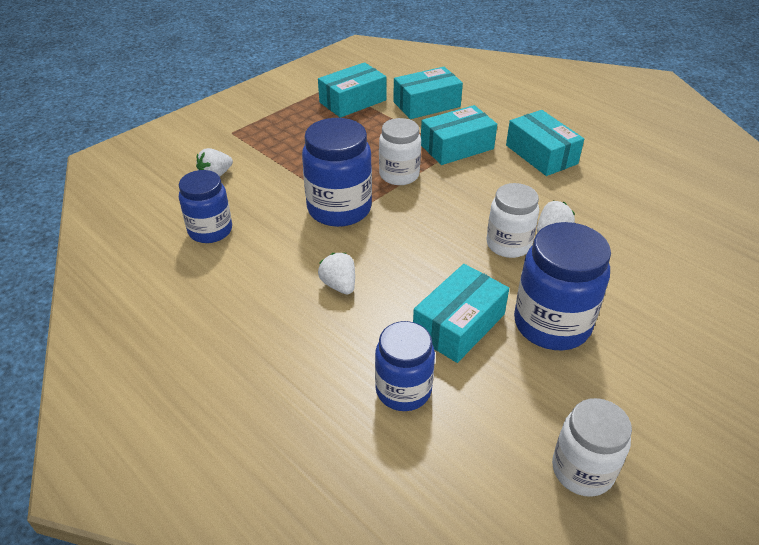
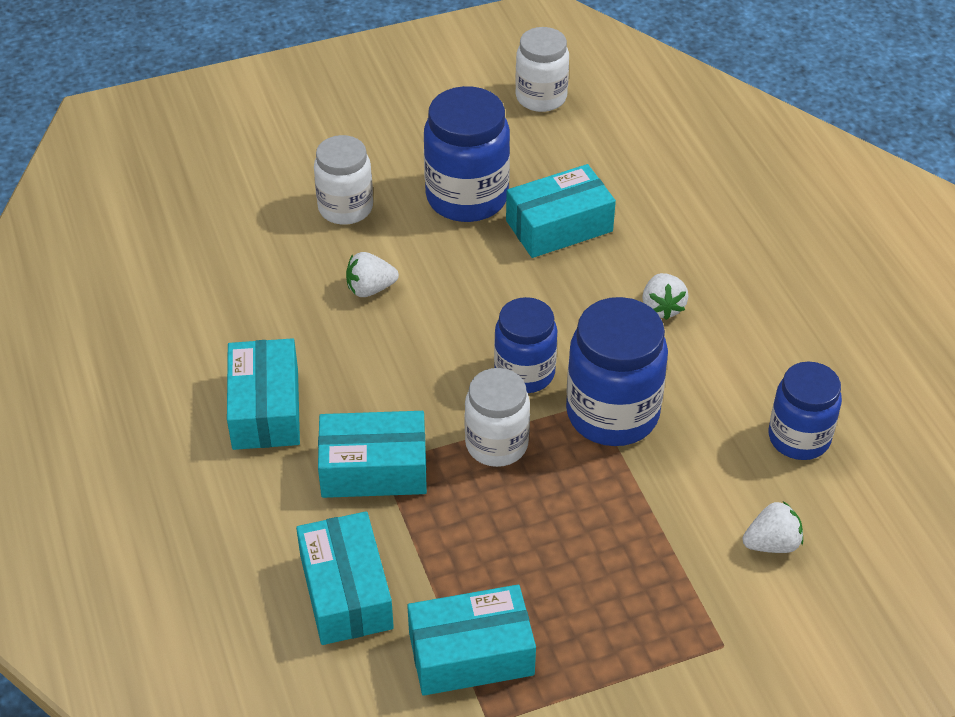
camera: 155 degrees left, 5 degrees up
(403, 390) = (649, 190): blue jar -> blue jar (524, 373)
(426, 104) = (346, 591): turquoise box -> turquoise box turned 75 degrees clockwise
(508, 244) = (435, 291): white jar -> white jar (345, 208)

